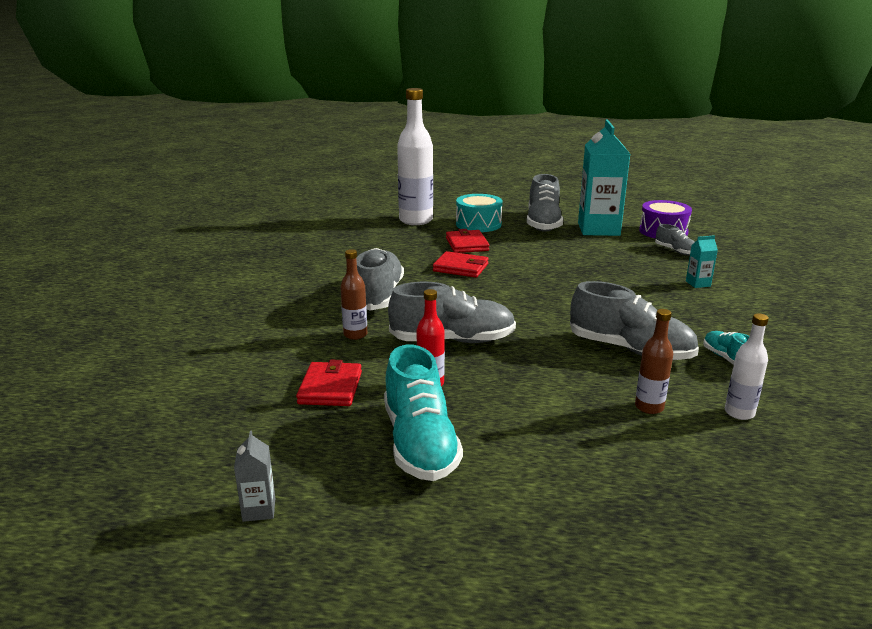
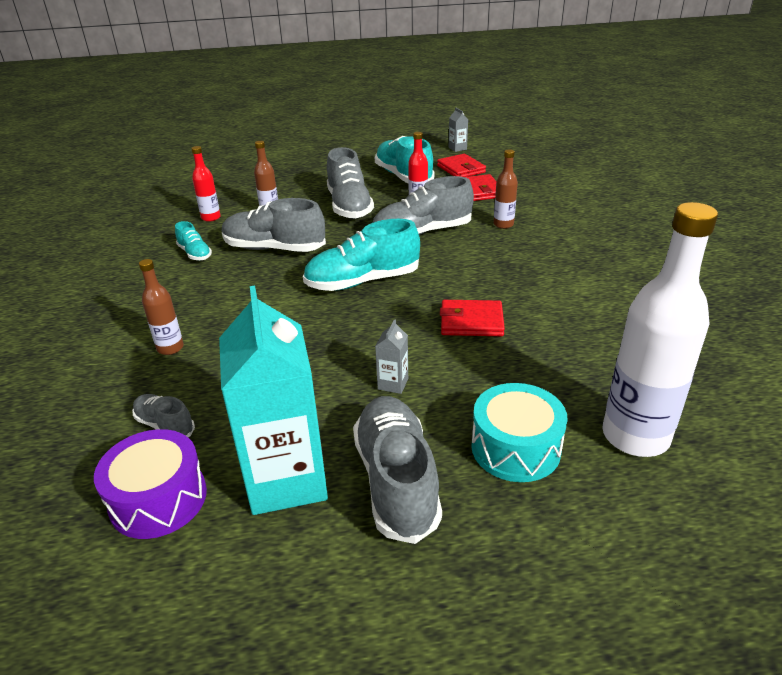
camera: 165 degrees right, 10 degrees up
(378, 296) = (525, 264): grey shoe -> grey shoe (349, 206)
(467, 244) = (495, 376): red wallet -> red wallet (461, 169)
(532, 249) = (393, 384): none -> grey carton
(536, 304) = (362, 281): none -> turquoise shoe
(698, 283) = (170, 348): turquoise carton -> brown bottle
(739, 413) = (211, 218): white bottle -> red bottle

